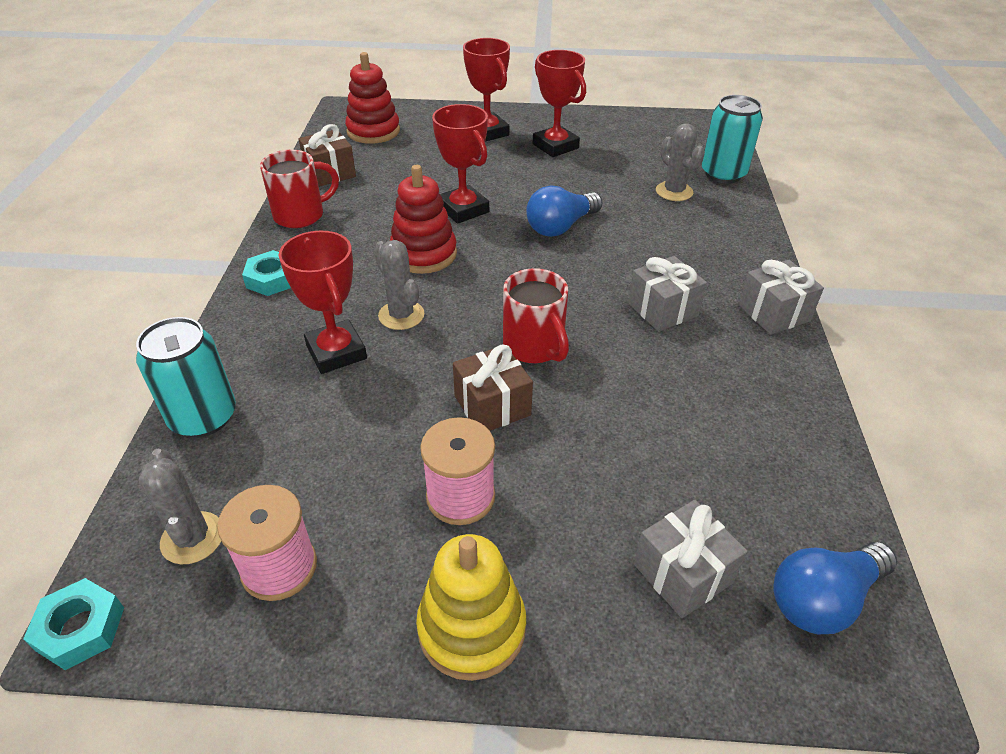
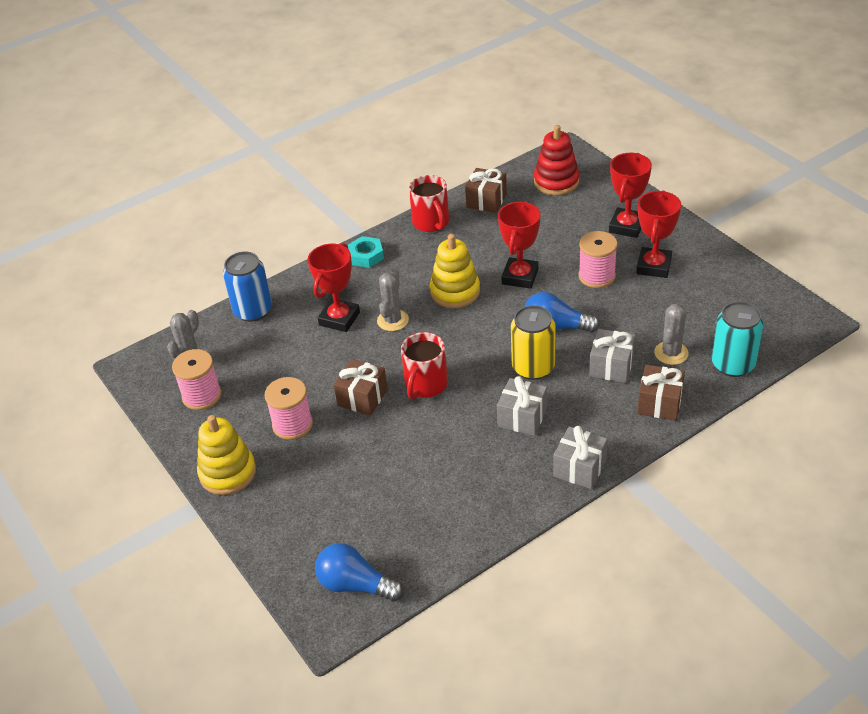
camera: 55 degrees right, 0 degrees up
(80, 628) = (128, 365): turquoise nut -> none
(203, 417) = (253, 311): turquoise can -> blue can
(301, 215) = (431, 223): red mug -> red mug turned 45 degrees clockwise
(423, 254) = (455, 292): red stacking toy -> yellow stacking toy
(526, 174) = (597, 276): none -> pink spool
(599, 266) = (533, 367): none -> yellow can
(683, 573) = (322, 526): grey gift -> grey gift (611, 366)
(731, 228) = (659, 403): none -> brown gift

